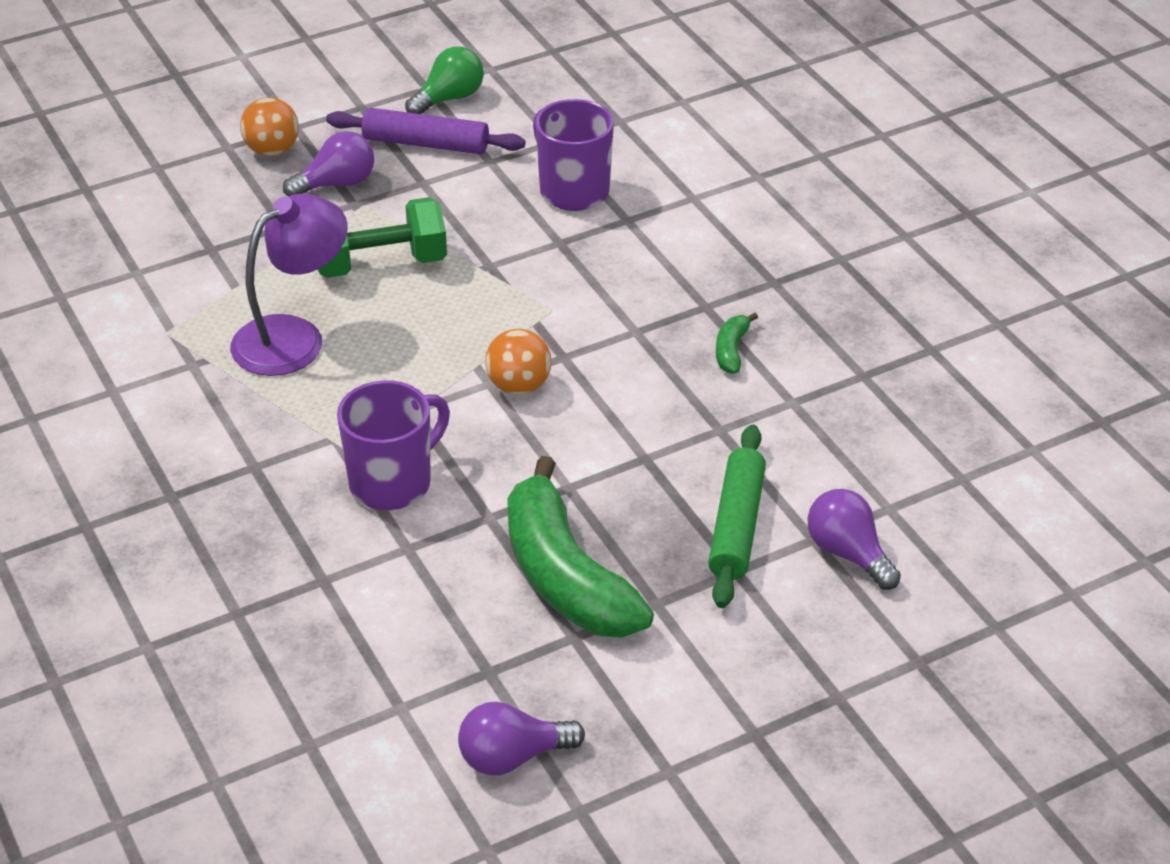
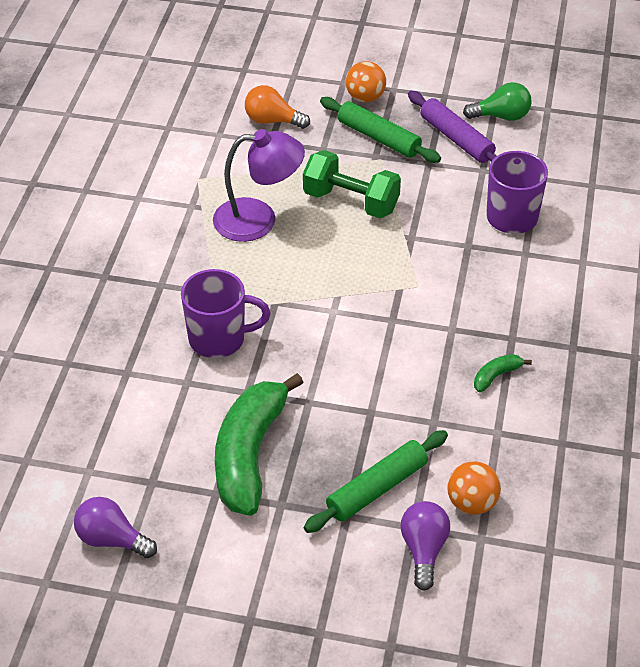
camera: 40 degrees right, 5 degrees up
(187, 226) = (272, 121): none -> orange light bulb
(337, 184) = (379, 138): purple light bulb -> green rolling pin
(519, 386) = (347, 323): orange ball -> orange ball (471, 503)

